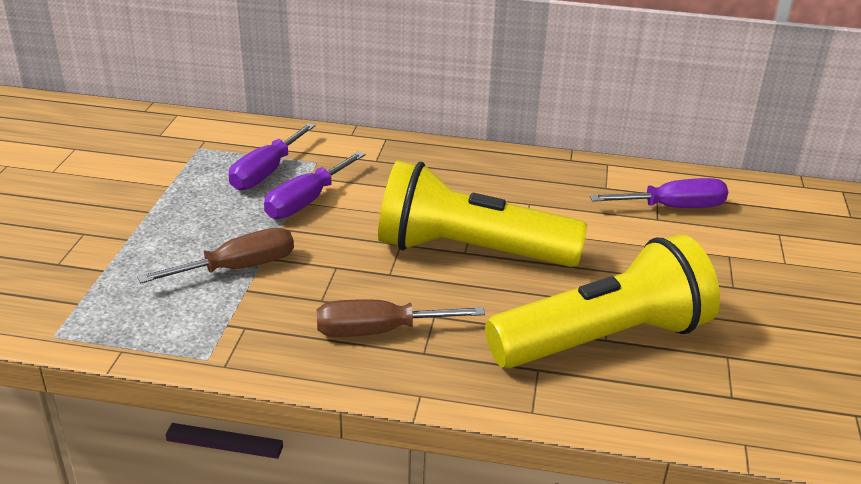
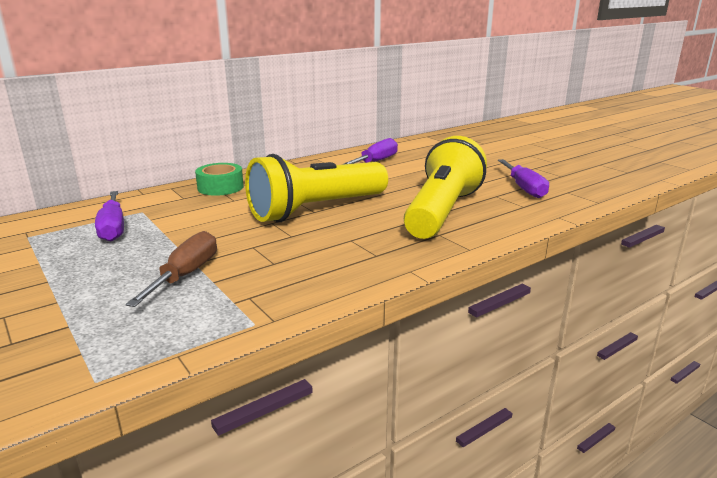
camera: 45 degrees left, 10 degrees down
(306, 201) = (172, 229): purple screwdriver -> purple screwdriver (524, 188)
(378, 331) = (335, 259): brown screwdriver -> none
(430, 162) = (220, 187): none -> green tape

